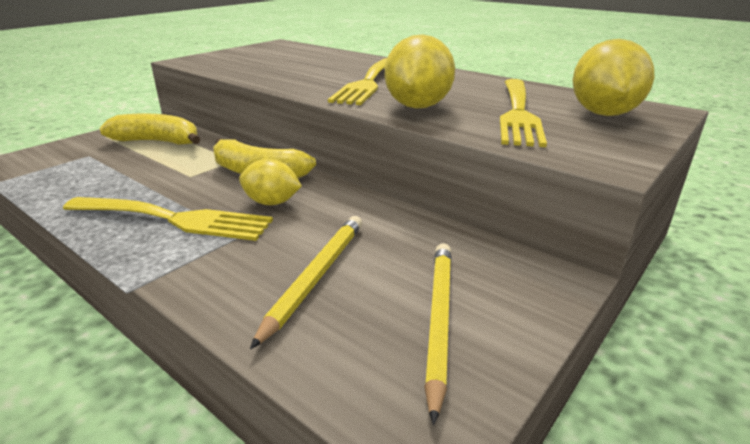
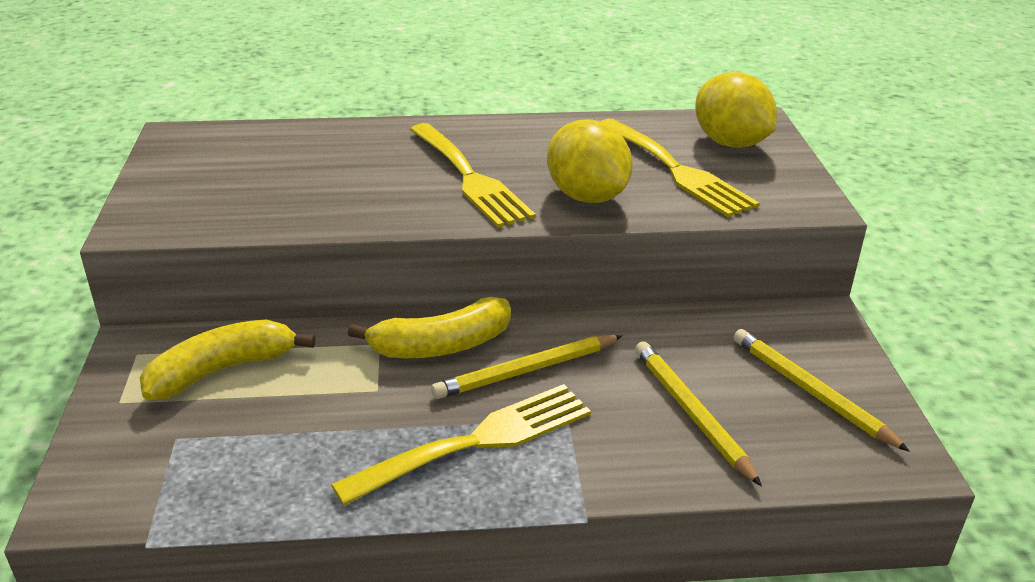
camera: 45 degrees left, 5 degrees up
(271, 202) = (526, 371): yellow lemon -> yellow pencil

